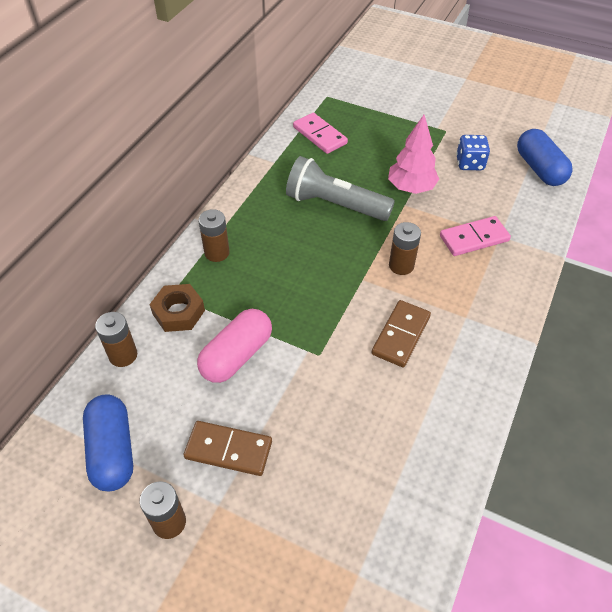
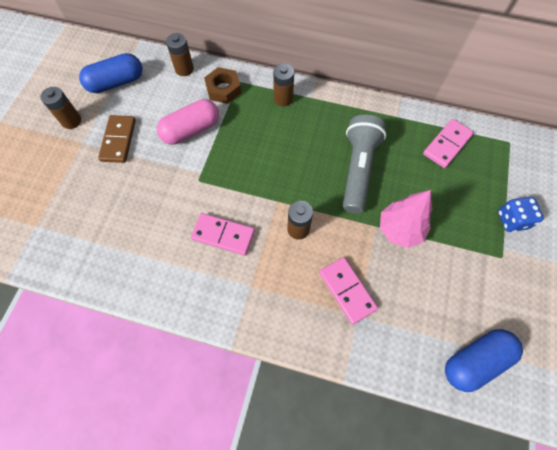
camera: 80 degrees right, 15 degrees up
(237, 355) = (191, 130): pink capsule -> pink capsule turned 60 degrees counterclockwise
(400, 335) = (223, 235): brown domino -> pink domino
(469, 163) = (456, 284): blue dice -> blue dice (512, 220)

